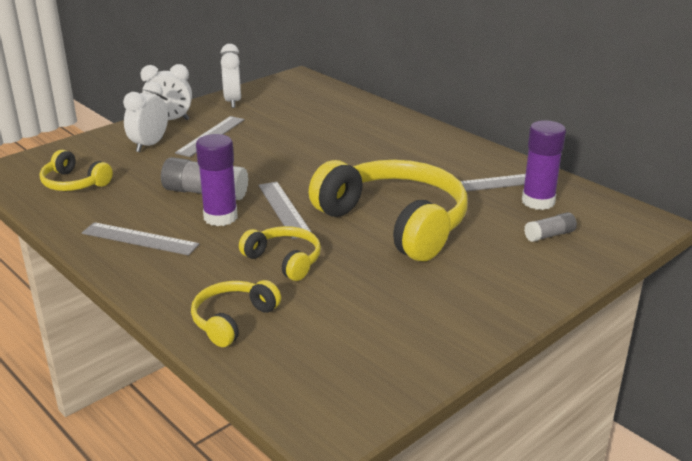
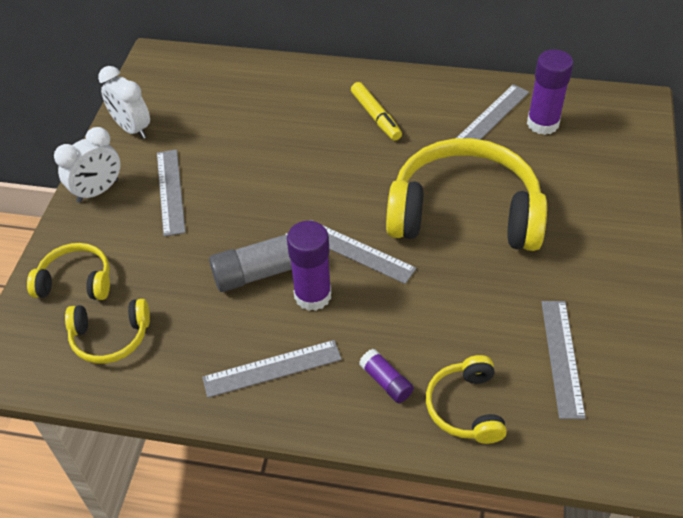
camera: 35 degrees left, 20 degrees up
(149, 145) = (122, 239): white clock -> none
(200, 280) = (386, 382): none -> purple glue stick
(284, 260) = (428, 313): yellow headphones -> yellow headphones (76, 281)
(349, 330) = (562, 357): none -> grey ruler
(405, 151) = (376, 116): none -> yellow marker
(549, 235) = (589, 159): grey glue stick -> none

